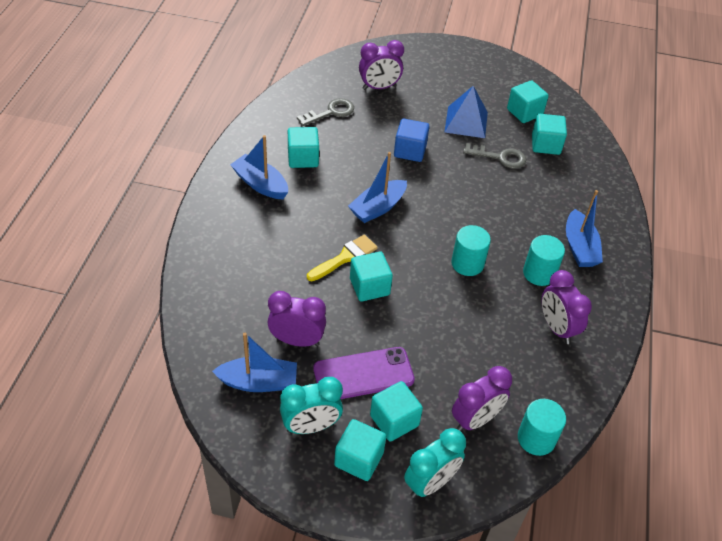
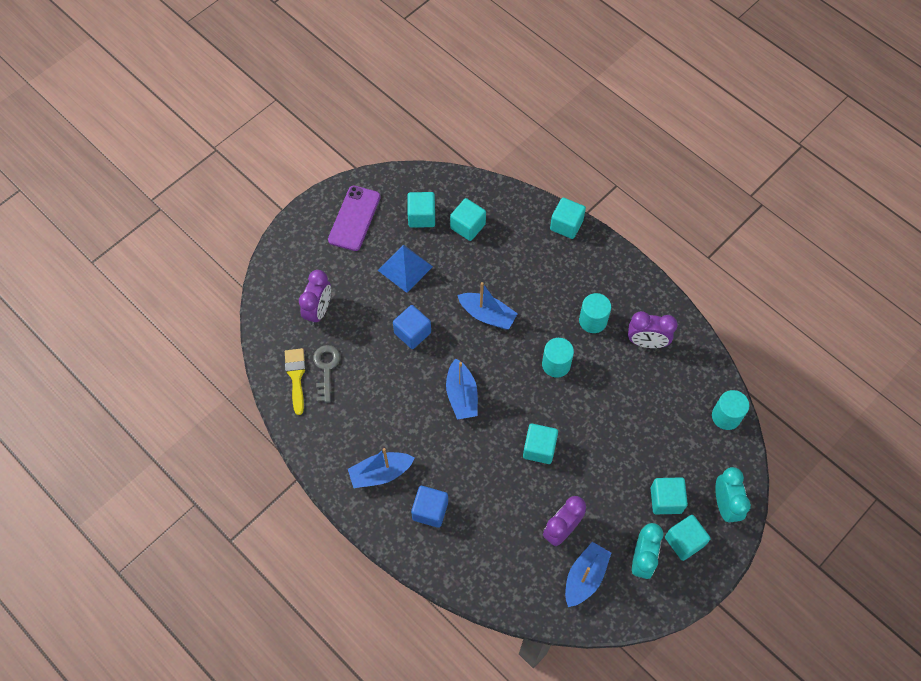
camera: 55 degrees left, 15 degrees up
(248, 232) = (430, 510): none -> blue cube
(303, 158) = (370, 422): turquoise cube -> turquoise cube (566, 225)
(345, 257) = (500, 450): yellow brush -> yellow brush (296, 376)
(363, 374) = (616, 499): purple phone -> purple phone (354, 218)
(475, 419) = (692, 446): purple clock -> none
(500, 157) = (461, 269): grey key -> none
(579, 247) = (584, 276): blue boat -> blue boat (487, 315)

